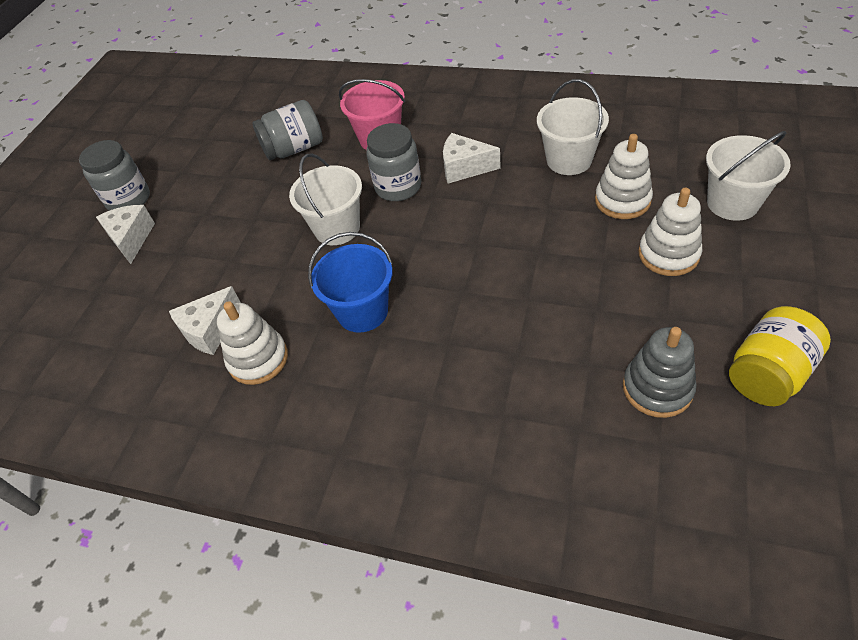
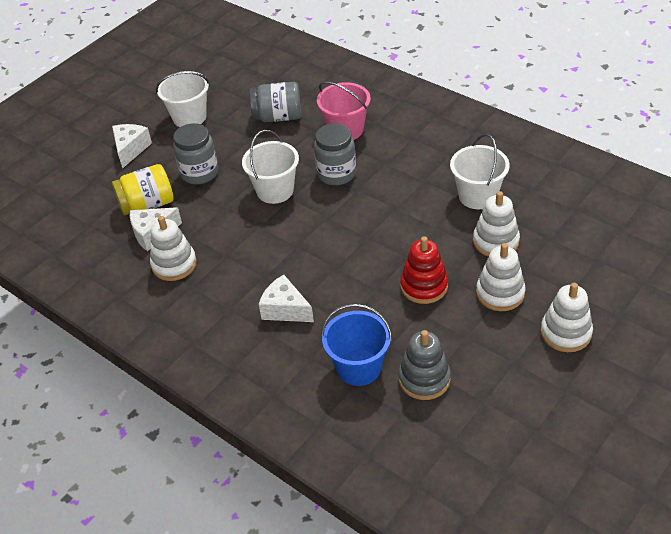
camera: 20 degrees right, 5 degrees down
(129, 200) = (142, 118): grey jar -> grey jar (199, 173)
(362, 311) = (259, 257): blue bucket -> blue bucket (359, 367)
(464, 168) = (395, 175): white cheese -> white cheese (285, 309)
(579, 277) = (424, 286): none -> red stacking toy
(732, 203) = (578, 272): white bucket -> white bucket (189, 117)
(768, 373) = (507, 398): yellow jar -> yellow jar (147, 205)
(771, 272) = (565, 333): none -> white stacking toy

